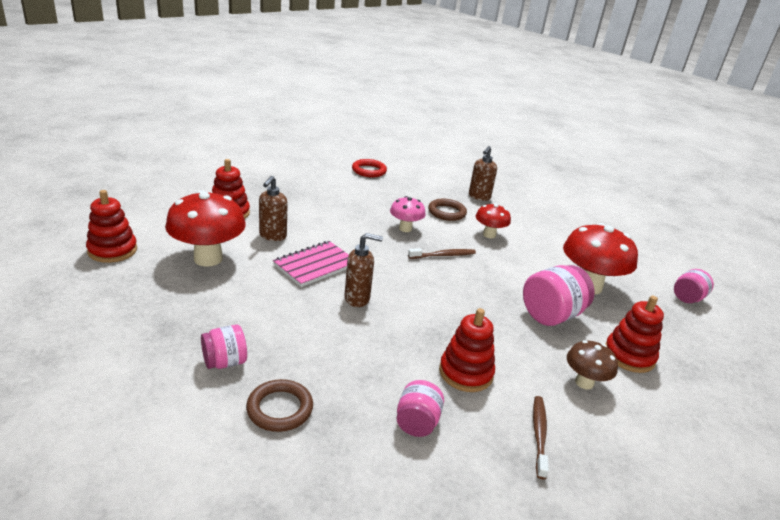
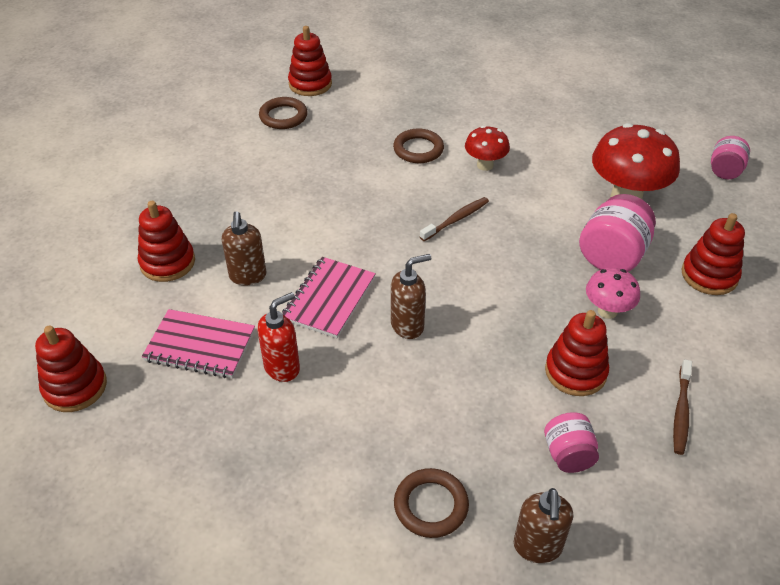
camera: 20 degrees left, 15 degrees up
(208, 258) = (200, 345): red mushroom -> pink notebook
(225, 362) = (333, 478): pink jar -> none
(249, 289) = (282, 367): none -> red soap dispenser
(369, 171) = (283, 116): red ring -> brown ring
(400, 162) = (310, 84): none -> red stacking toy
(405, 228) = (389, 196): pink mushroom -> pink mushroom (607, 311)
(479, 197) = (438, 107): brown soap dispenser -> brown soap dispenser (537, 547)
(539, 434) = (681, 412): brown toothbrush -> brown toothbrush turned 150 degrees counterclockwise
(584, 382) = (687, 329): brown mushroom -> none

